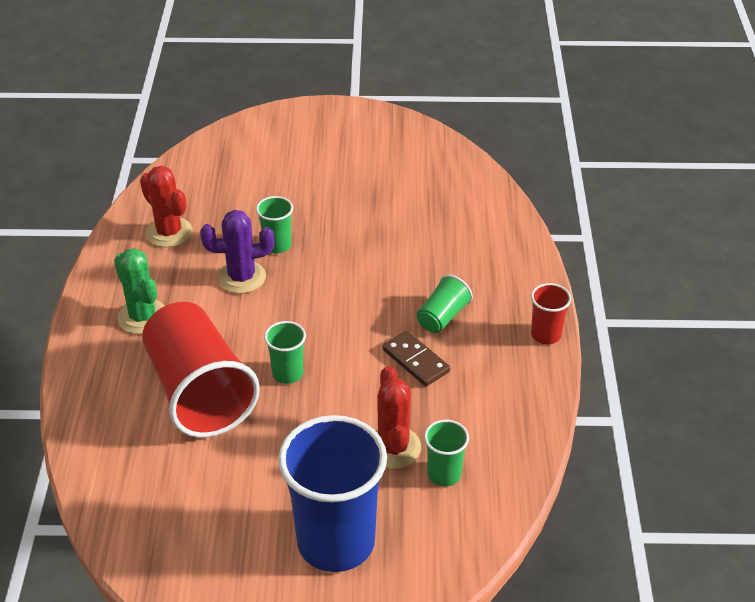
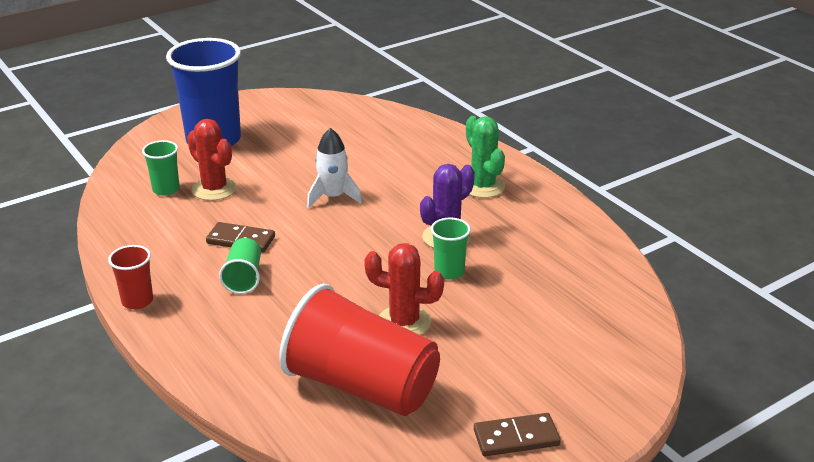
camera: 145 degrees right, 10 degrees down
(142, 317) = (482, 186): green cactus -> green cactus turned 45 degrees clockwise
(169, 232) = (552, 243): red cactus -> red cactus (404, 322)
(199, 392) = (382, 166): red cup -> red cup (361, 386)
(287, 373) = (333, 197): green cup -> white rocket
(365, 126) = (516, 438): none -> brown domino

